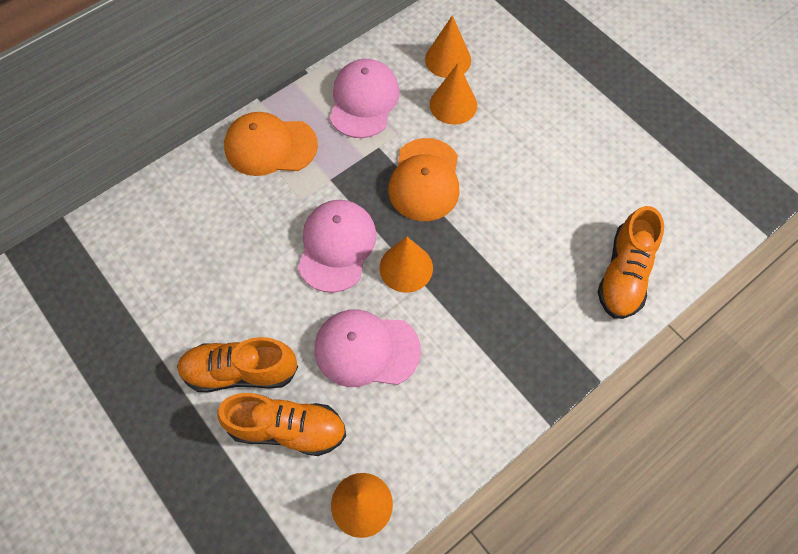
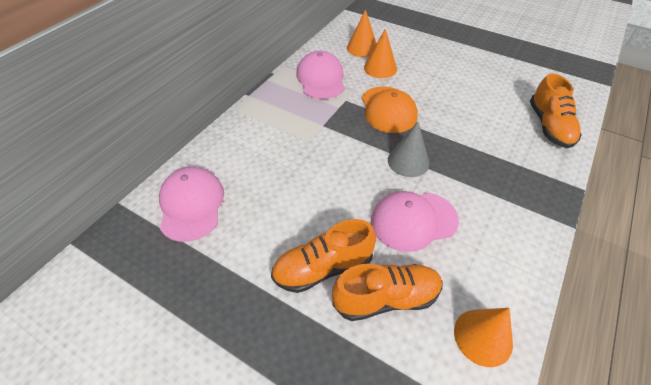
camera: 20 degrees left, 15 degrees down
(270, 146) = (269, 117): orange cap -> none
(336, 246) = (351, 162): pink cap -> pink cap (191, 205)
(406, 267) = (408, 161): orange cone -> grey cone

